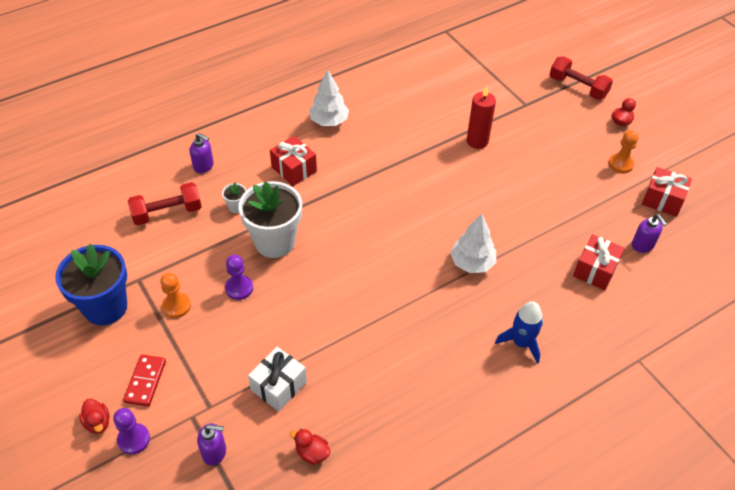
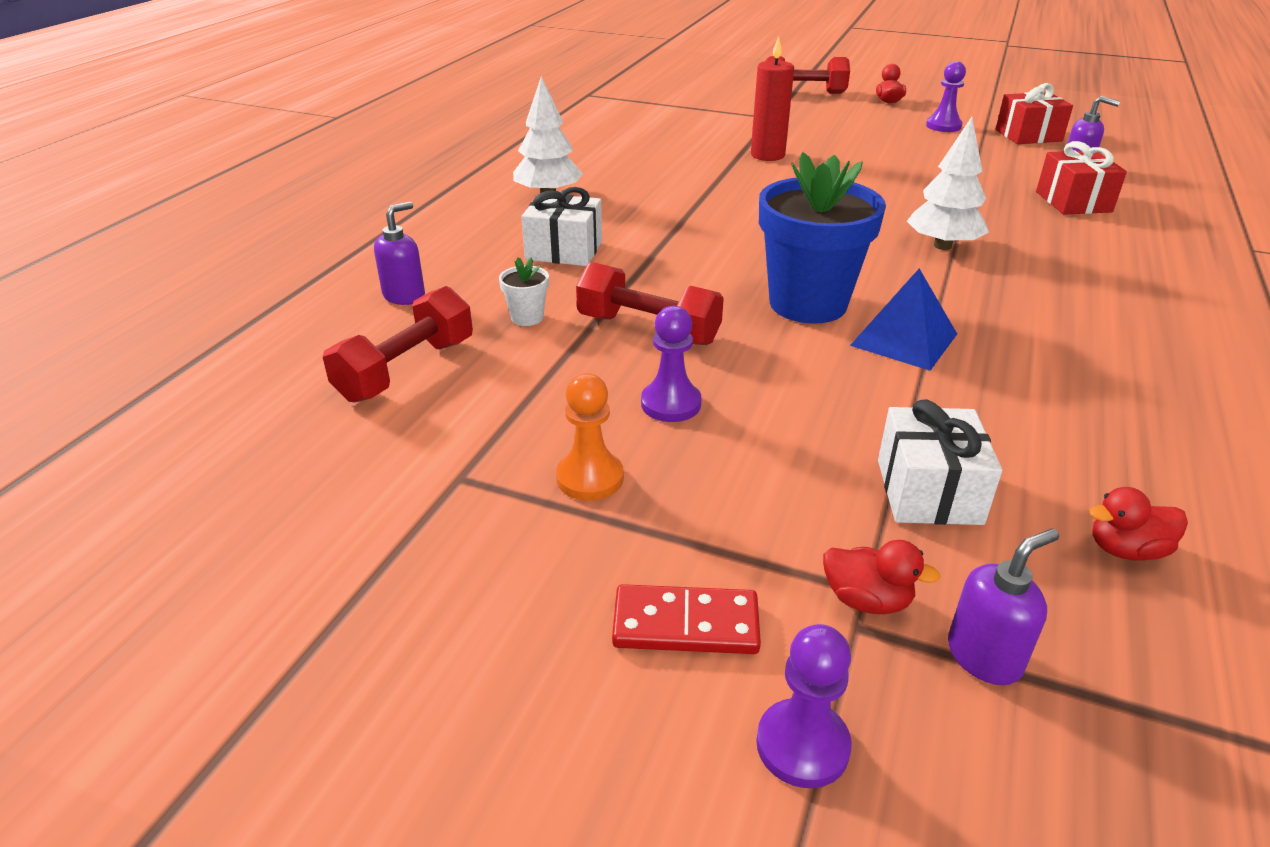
camera: 35 degrees left, 15 degrees down
(98, 422) = (679, 768): red duck -> red duck (867, 600)
(105, 307) = (439, 551): blue flower pot -> blue flower pot (808, 304)
(145, 381) = (686, 624): red domino -> red domino turned 60 degrees counterclockwise
(204, 166) = (404, 296): purple soap dispenser -> purple soap dispenser turned 45 degrees counterclockwise
(274, 242) = (648, 329): white flower pot -> red dumbbell
(294, 169) = (564, 250): red gift -> white gift
(370, 310) = (903, 339): none -> blue pyramid
(521, 343) = (1126, 288): blue rocket -> none
(620, 164) = (943, 126): orange pawn -> purple pawn

